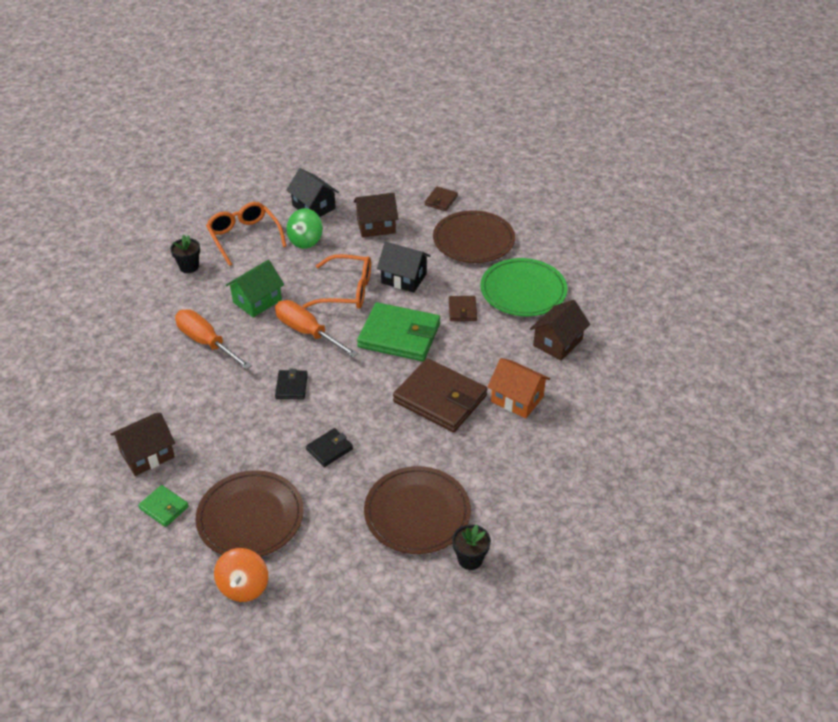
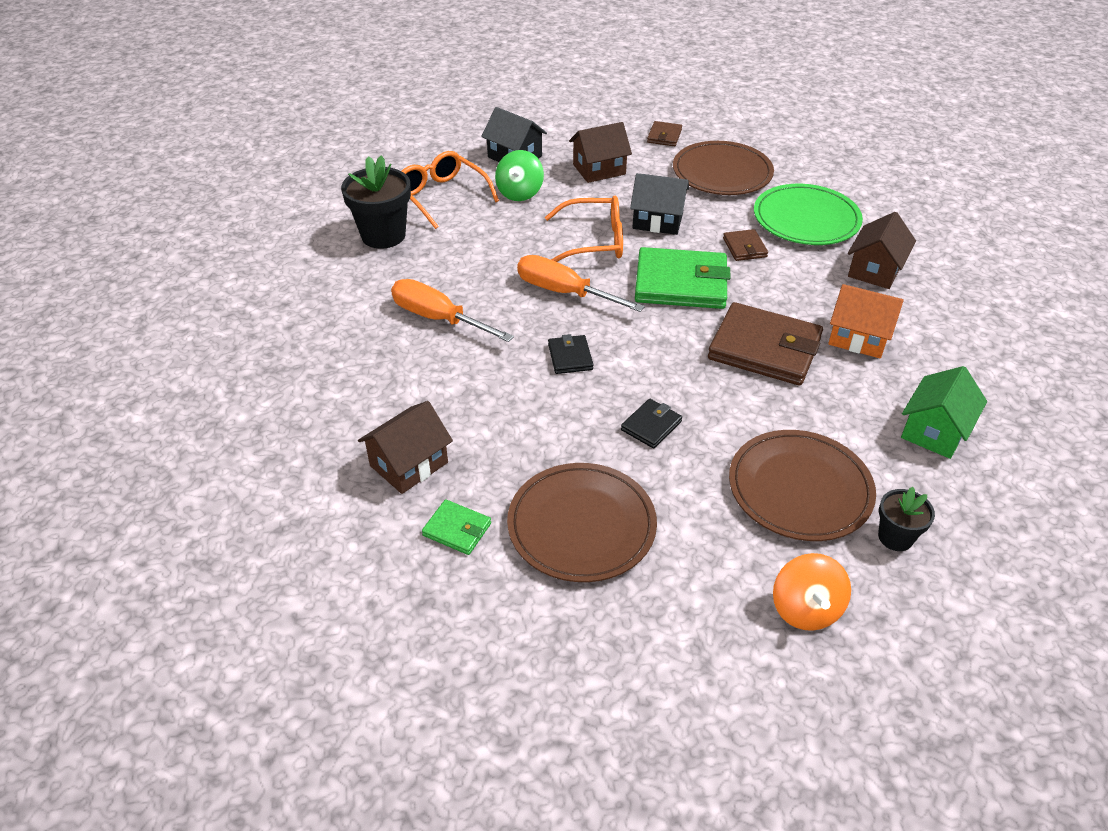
camera: 10 degrees left, 0 degrees up
(189, 267) = (383, 235): black flower pot -> black flower pot, size x1.78
(244, 586) = (609, 619): orange spinning top -> orange spinning top (805, 609)
(257, 301) = (486, 264): green house -> green house (934, 431)

